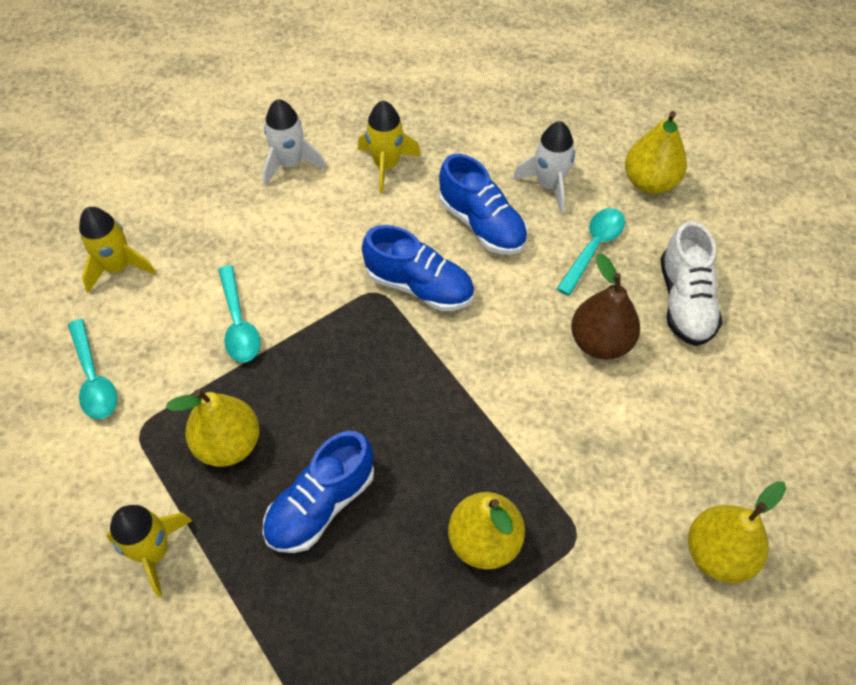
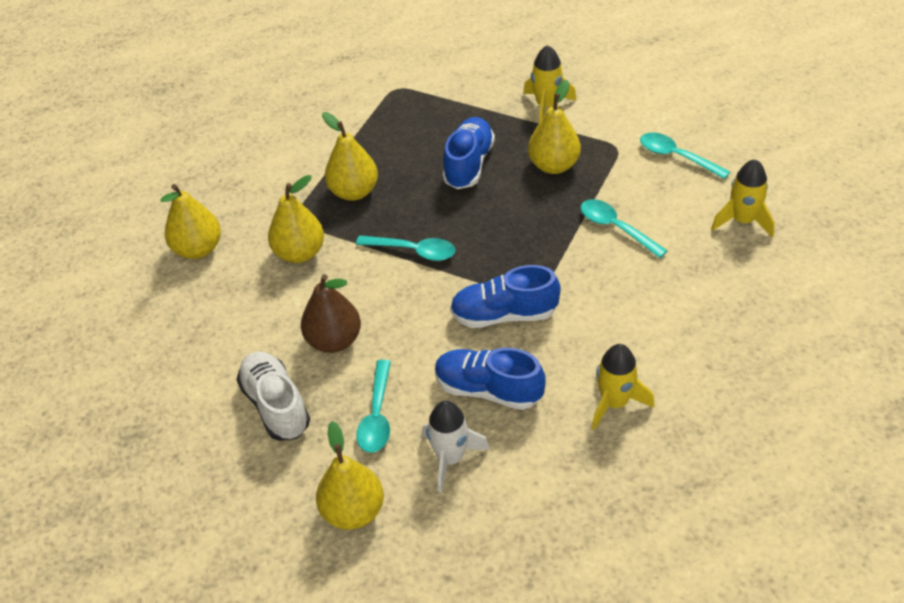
camera: 155 degrees right, 10 degrees down
(290, 164) = (700, 361): white rocket -> none
(462, 408) = (413, 251): none -> turquoise spoon
(592, 477) = (300, 253): none -> yellow pear

